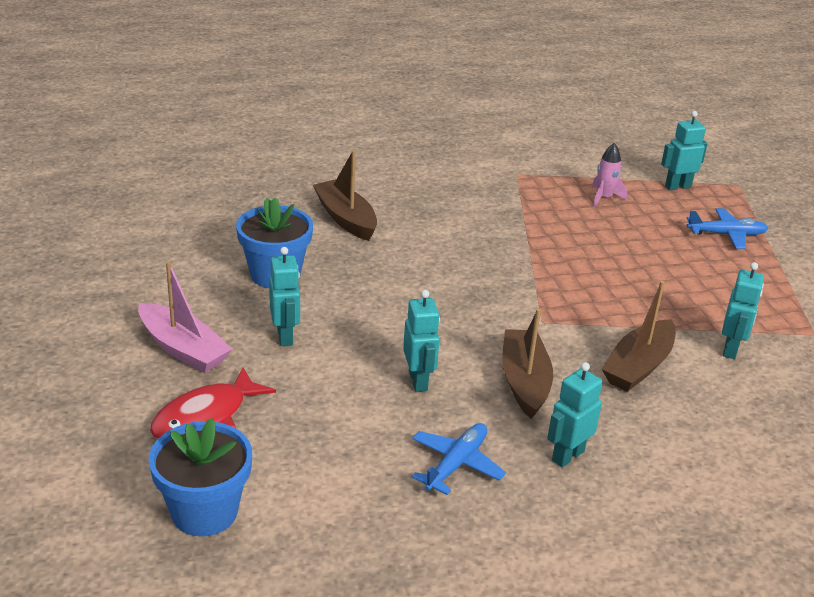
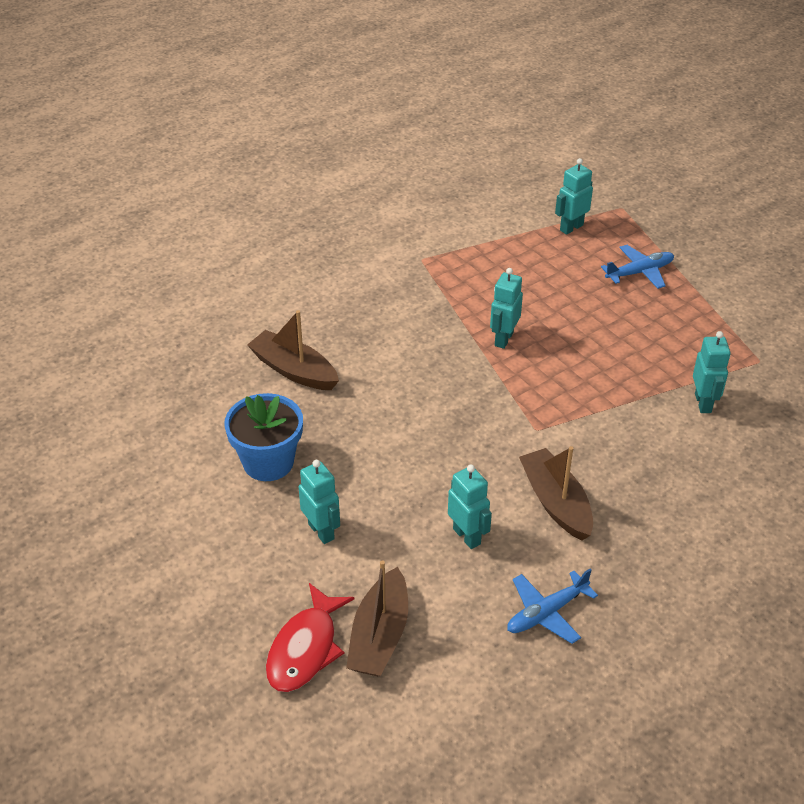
camera: 20 degrees left, 10 degrees up
(183, 349) = (236, 581): pink boat -> none
(204, 512) = (367, 748): blue flower pot -> none
(456, 464) = (547, 612): blue plane -> blue plane turned 135 degrees counterclockwise
(567, 456) = (630, 567): turquoise robot -> turquoise robot (503, 339)
(604, 198) = (514, 263): pink rocket -> none
(638, 366) = (639, 450): brown boat -> brown boat (379, 635)

